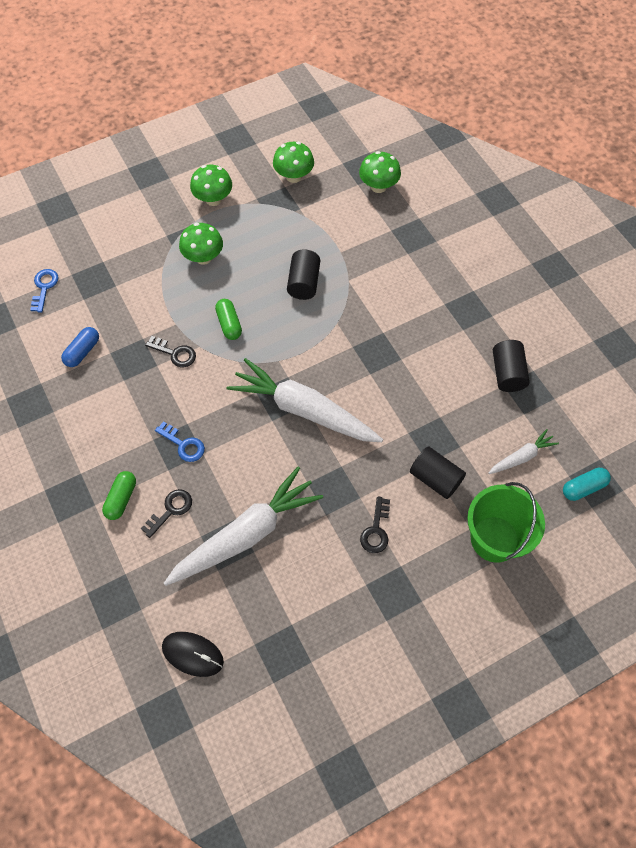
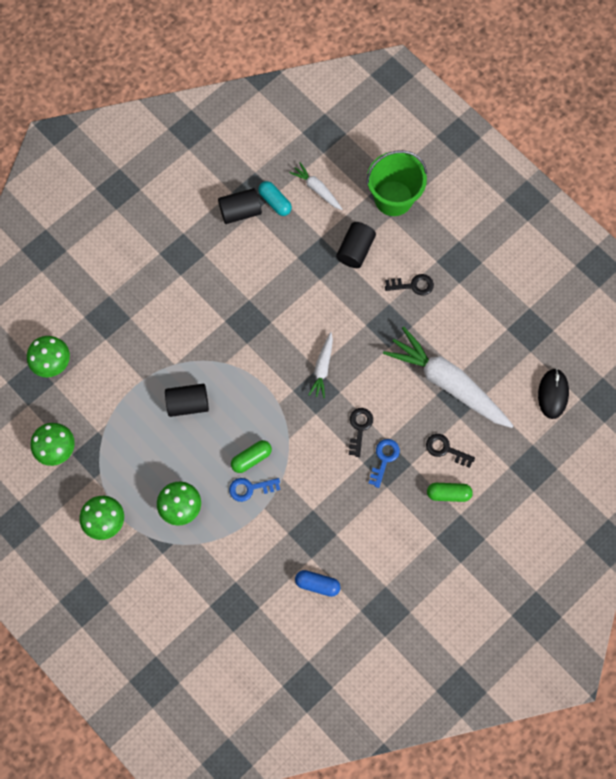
camera: 105 degrees left, 10 degrees up
(44, 287) = (256, 652): blue key -> blue key (250, 488)
(175, 353) = (296, 497): black key -> black key (359, 428)
(304, 410) = (322, 368): white carrot -> white carrot, size x0.47
(583, 487) = (331, 141): turquoise capsule -> turquoise capsule (275, 202)

